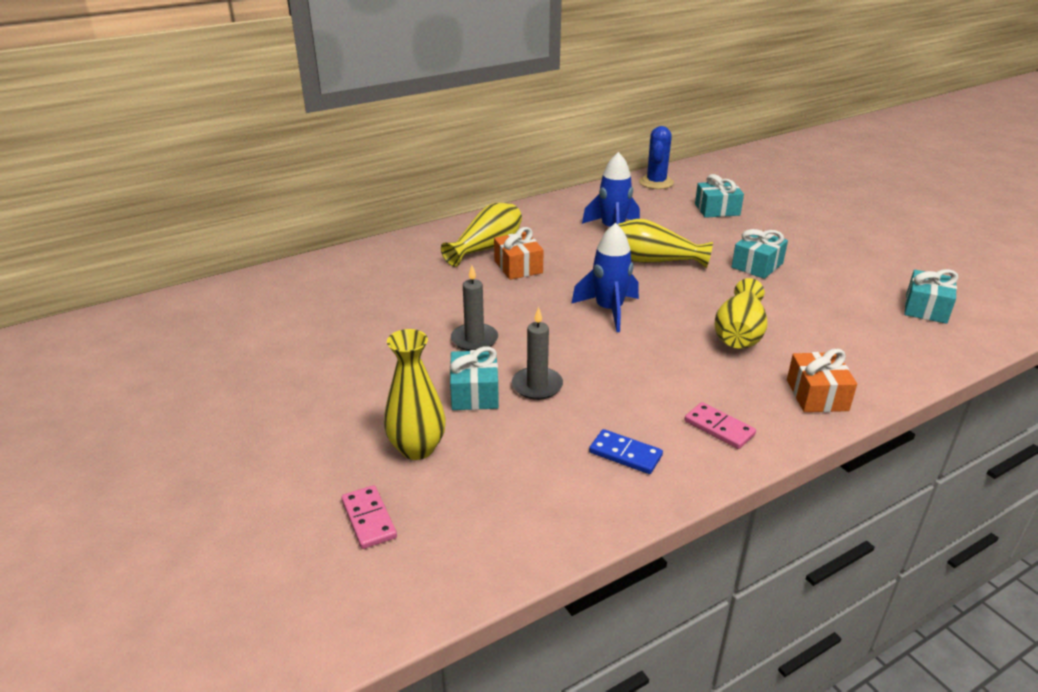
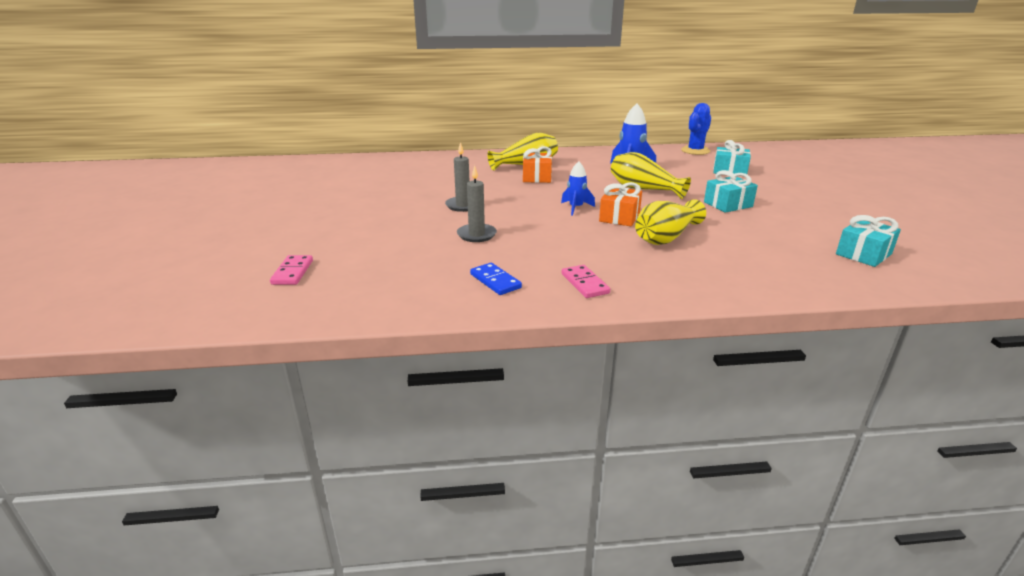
camera: 25 degrees right, 5 degrees down
(417, 448) = (362, 247): yellow vase -> none
(474, 393) = (431, 230): turquoise gift -> none
(609, 310) = (576, 208): blue rocket -> blue rocket, size x0.63
(817, 395) = (692, 283): orange gift -> orange gift (619, 217)

